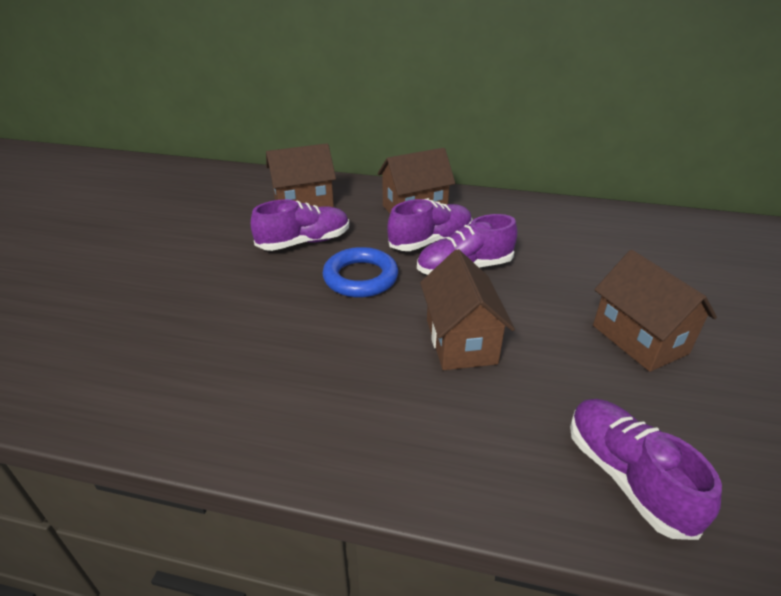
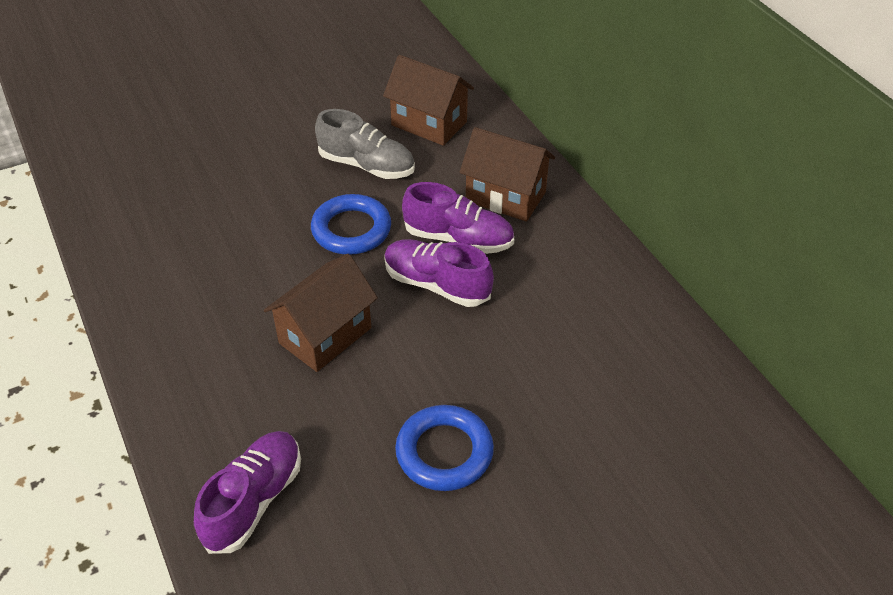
camera: 50 degrees right, 10 degrees up
(304, 242) = (367, 165): purple shoe -> grey shoe
(639, 339) = (444, 452): brown house -> blue ring

